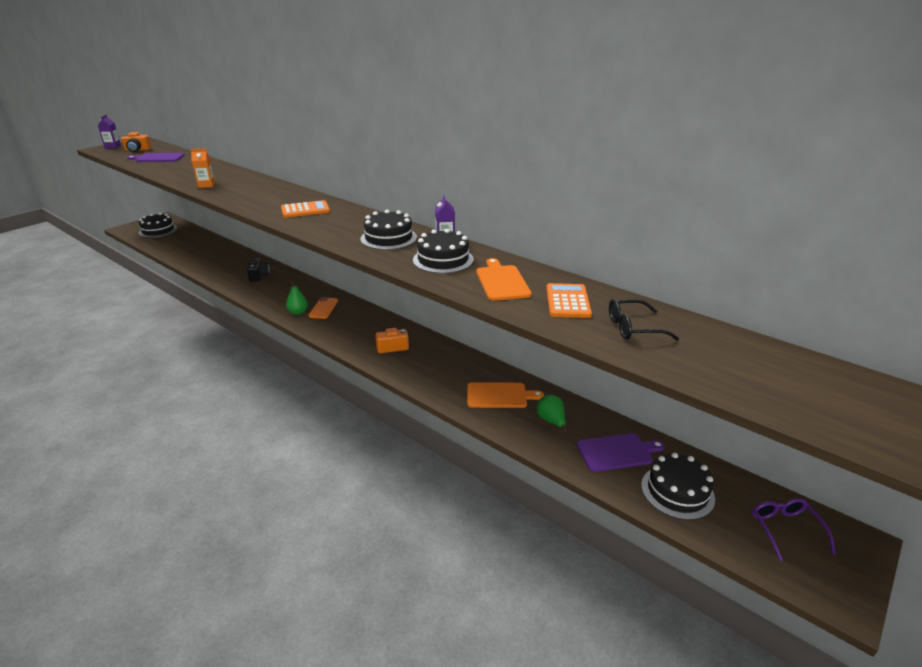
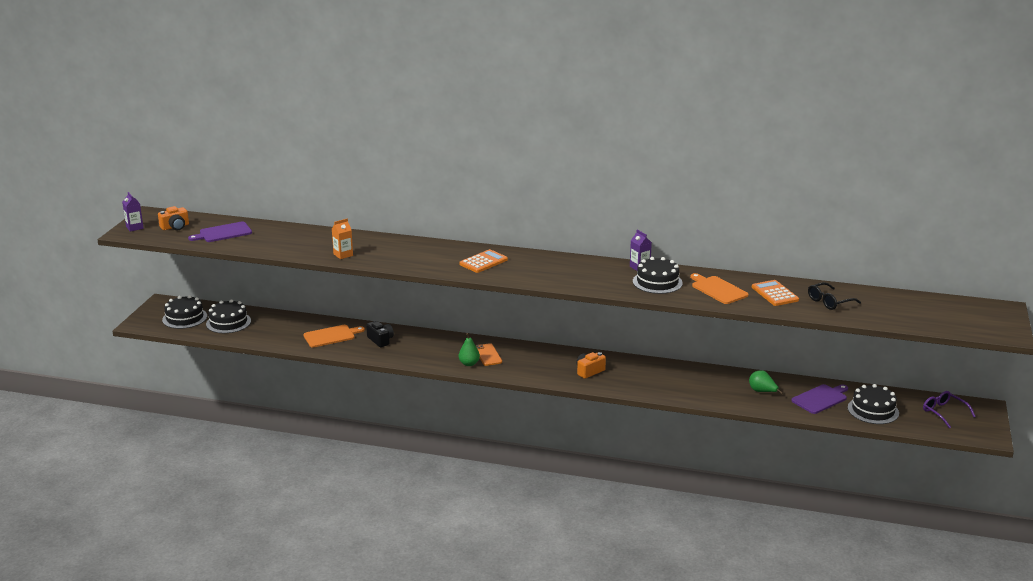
camera: 25 degrees left, 5 degrees down
(388, 238) = (592, 273): black cake -> black cake (228, 322)
(499, 395) = (710, 385): orange cutting board -> orange cutting board (331, 336)

